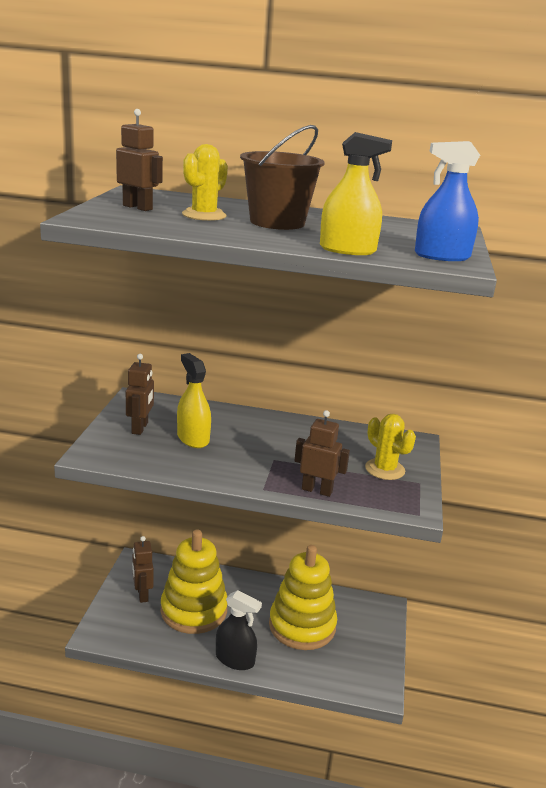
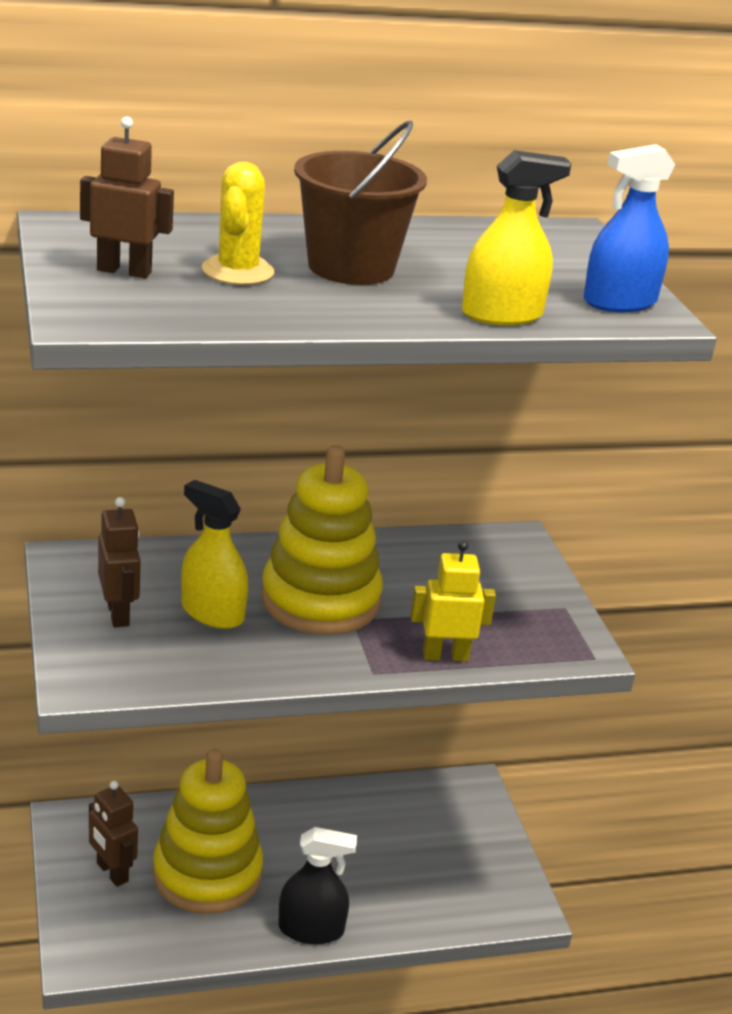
camera: 25 degrees left, 5 degrees up
(302, 626) = (376, 849): yellow stacking toy -> yellow stacking toy (320, 600)
(317, 490) = (445, 656): brown robot -> yellow robot
(384, 469) = (509, 597): yellow cactus -> none

